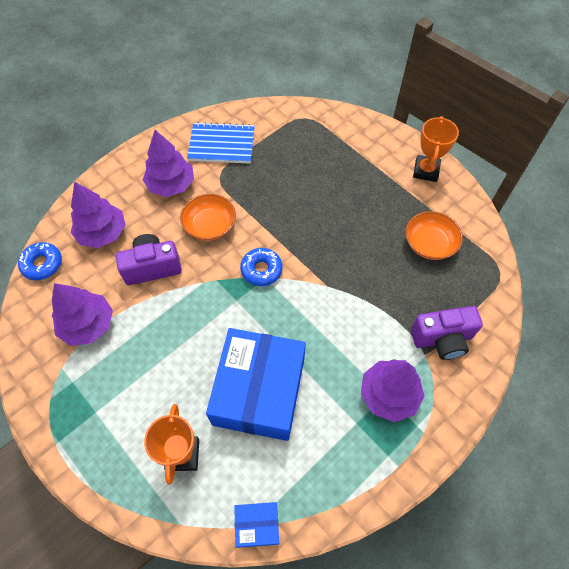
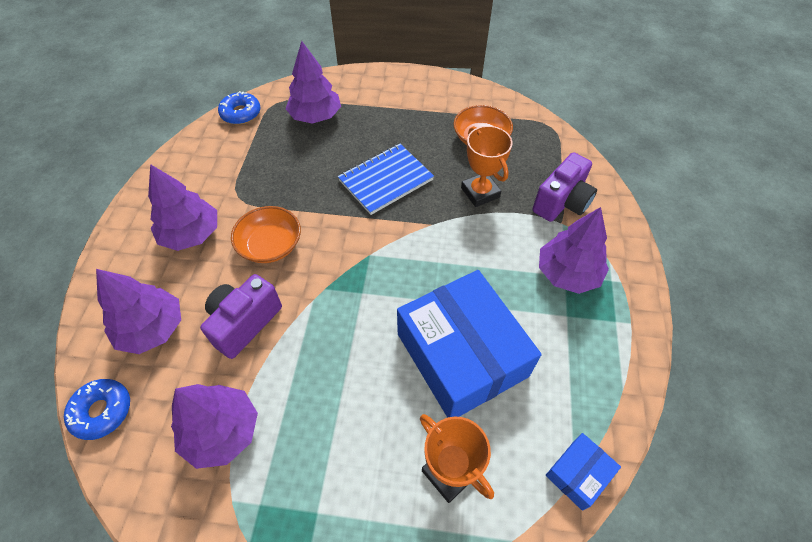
camera: 40 degrees left, 5 degrees down
(222, 145) = (213, 168): blue notebook -> blue notebook (385, 180)
(261, 270) = (360, 250): blue donut -> blue donut (241, 113)
(322, 146) = (315, 116): none -> purple tree
(426, 171) = (423, 87): orange trophy -> orange trophy (480, 192)

